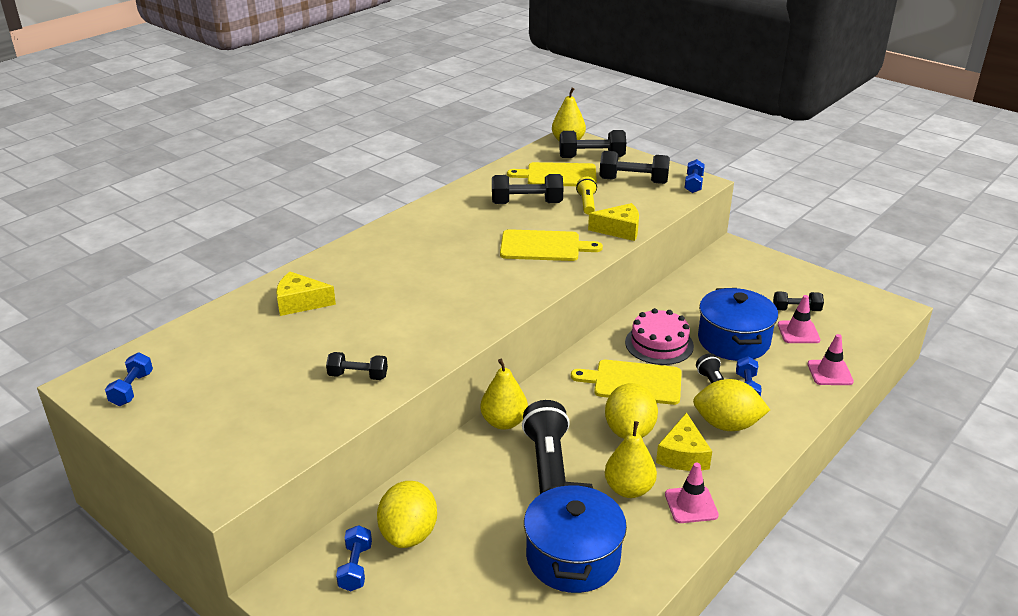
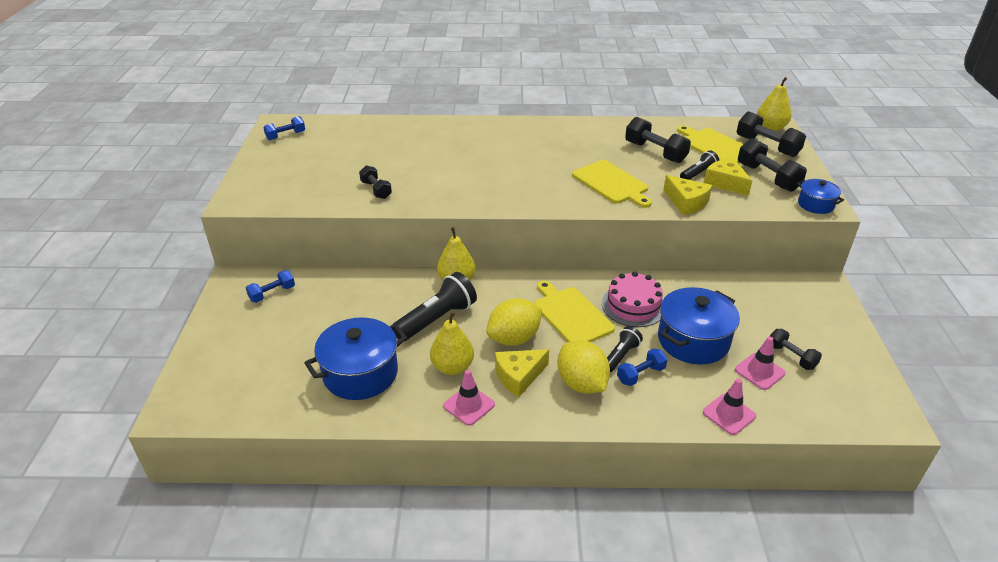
camera: 50 degrees right, 5 degrees up
(300, 303) = (421, 138): yellow cheese -> yellow cheese (725, 183)
(409, 534) = (316, 298): yellow lemon -> none
(587, 203) = (698, 174): yellow flashlight -> black flashlight
(693, 184) = (815, 204): blue dumbbell -> blue pot

